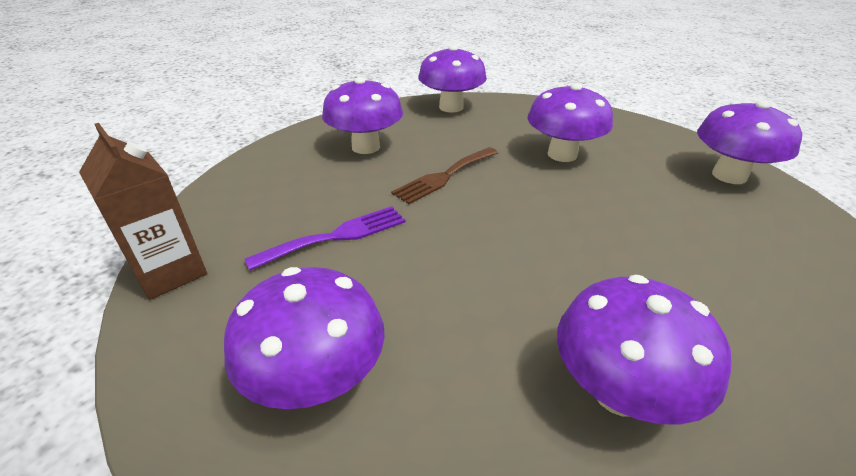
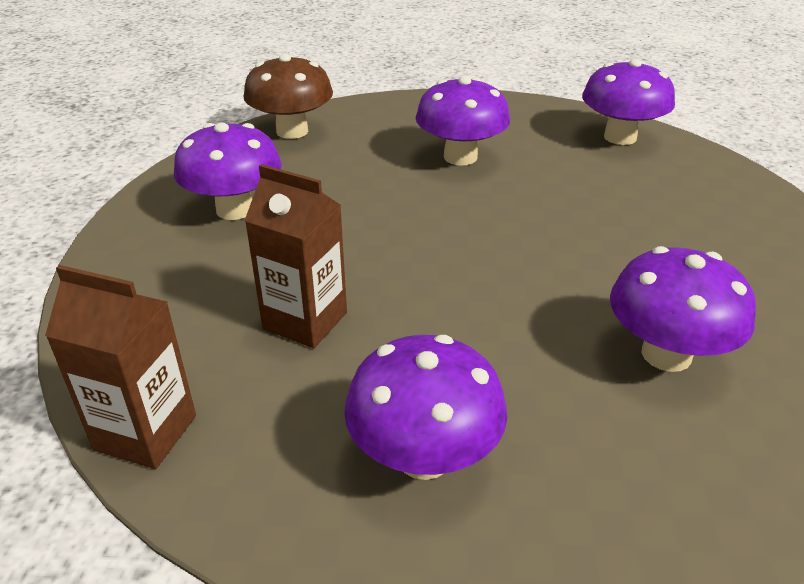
camera: 30 degrees left, 0 degrees up
(336, 236) = (305, 321): purple fork -> brown carton
(444, 176) = (361, 217): brown fork -> none
(451, 107) = (292, 131): purple mushroom -> brown mushroom

